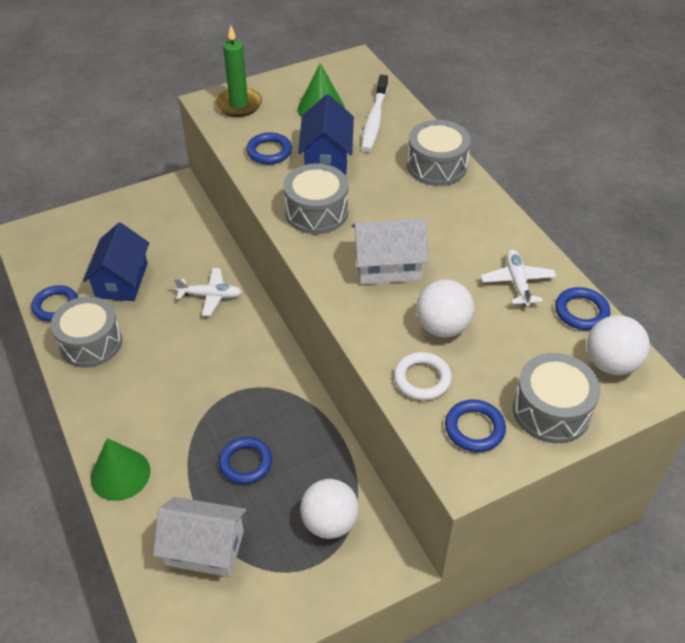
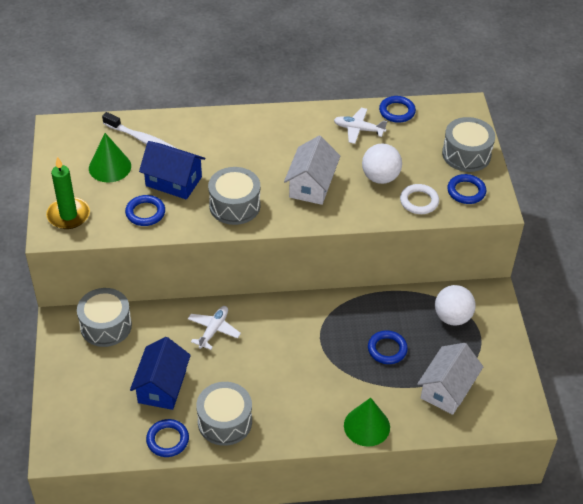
camera: 70 degrees left, 0 degrees up
(122, 280) = (162, 386): blue house -> blue house turned 75 degrees clockwise
(436, 166) = (222, 126): grey drum -> grey drum (106, 326)
(611, 363) = (442, 116): white ball -> none

